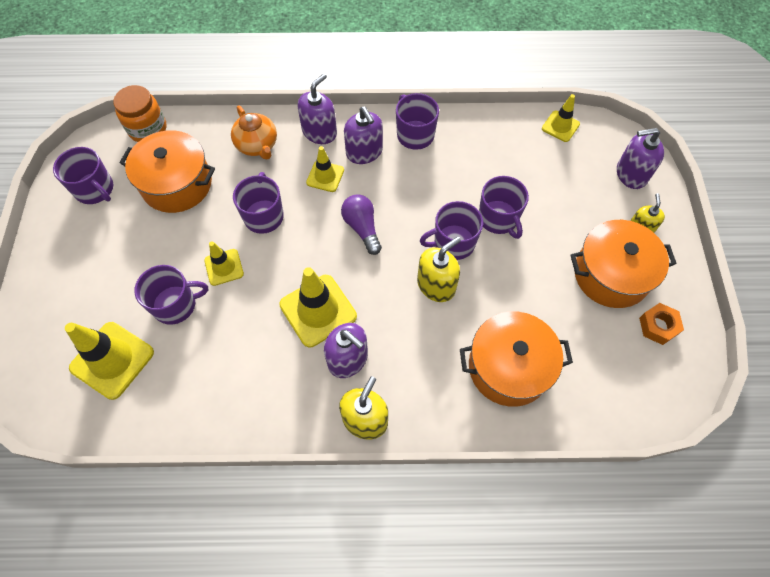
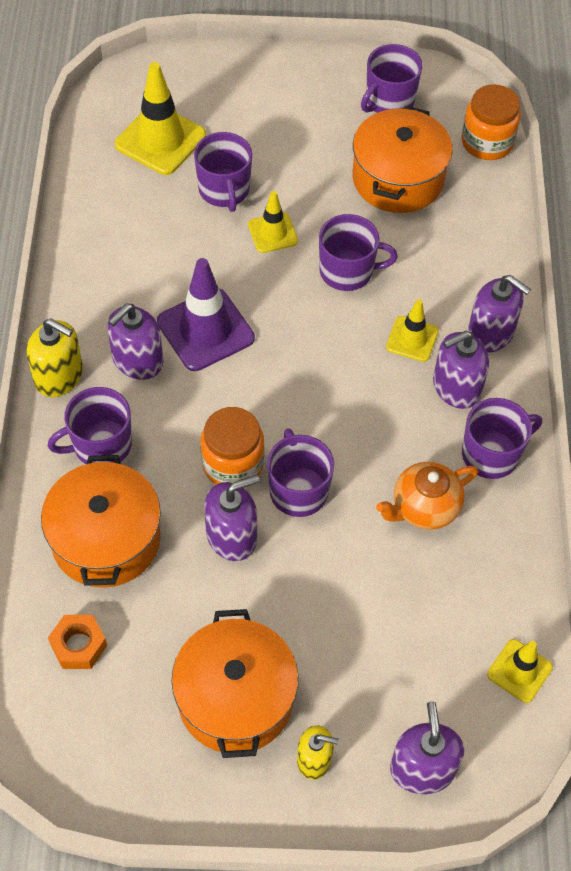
camera: 90 degrees right, 5 degrees down
(257, 145) = (463, 261): orange teapot -> orange teapot (424, 507)
(318, 310) = (205, 330): yellow traffic cone -> purple traffic cone
(362, 228) = (326, 381): purple light bulb -> none
(436, 285) = (232, 464): yellow soap dispenser -> orange jar
(494, 283) = (231, 536): none -> purple soap dispenser
(498, 219) = (338, 554): purple mug -> purple mug (101, 445)
(658, 326) = (146, 749): orange nut -> orange nut (78, 645)

